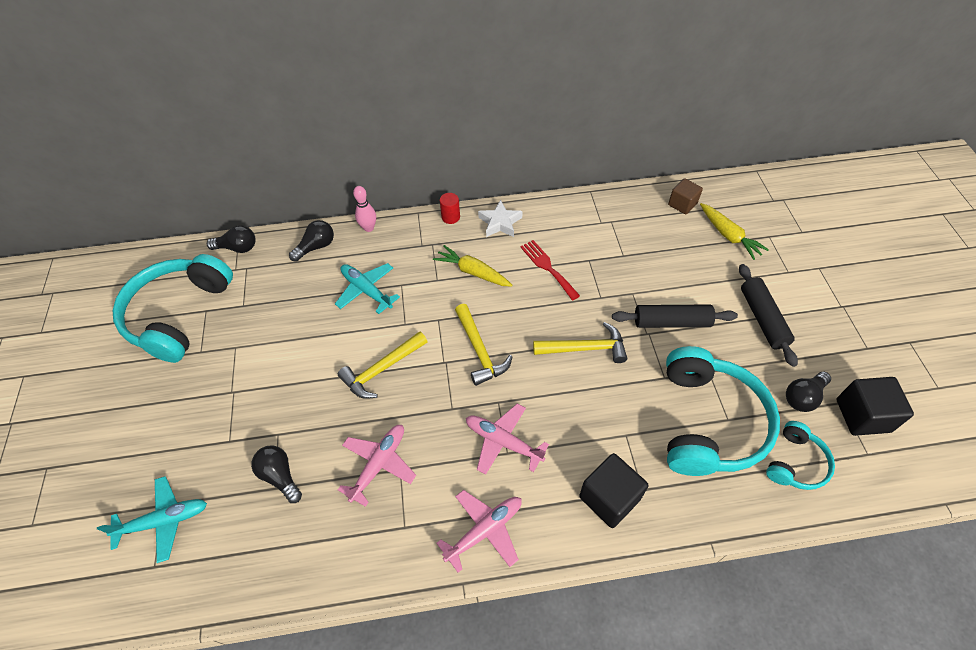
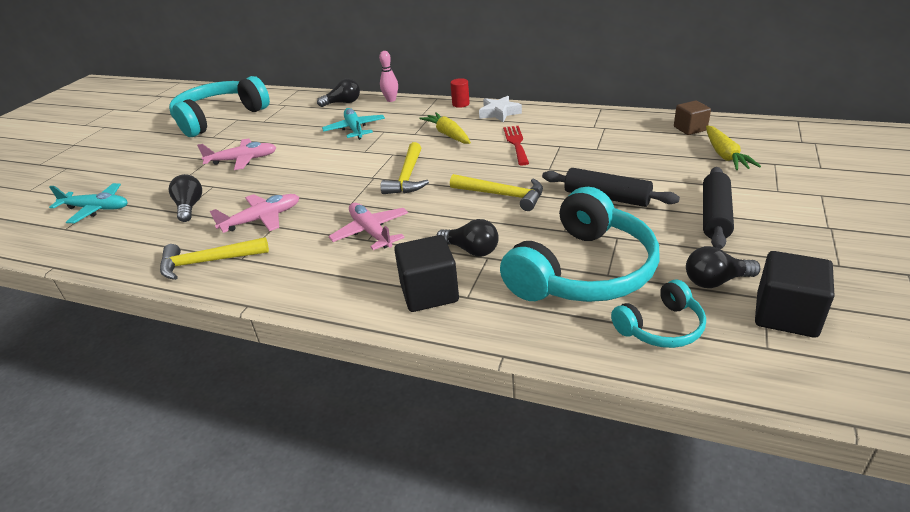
camera: 30 degrees right, 20 degrees down
(238, 248) = (291, 95): black light bulb -> black light bulb (471, 250)
(381, 370) = (320, 171): yellow hammer -> yellow hammer (207, 262)
(485, 530) = (299, 279): pink plane -> pink plane (243, 160)

